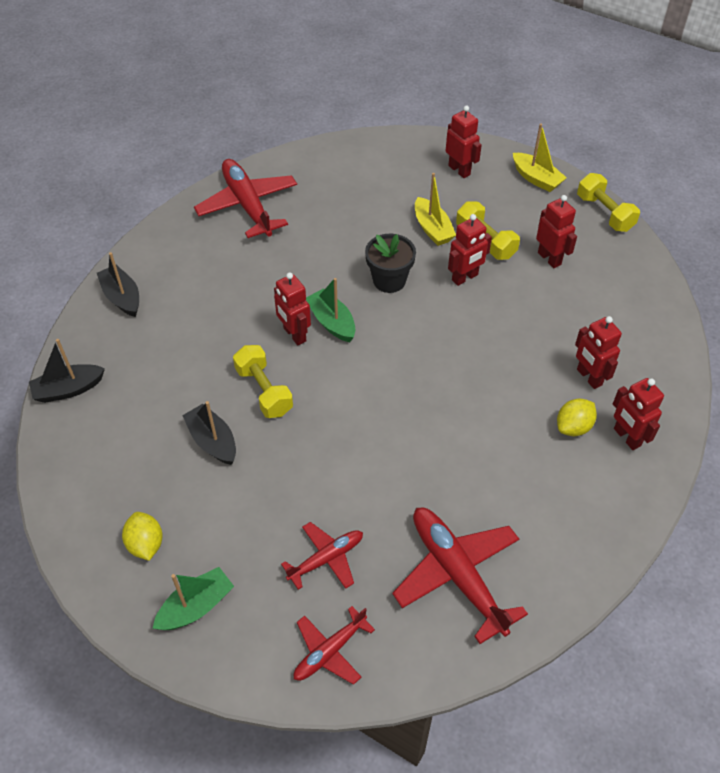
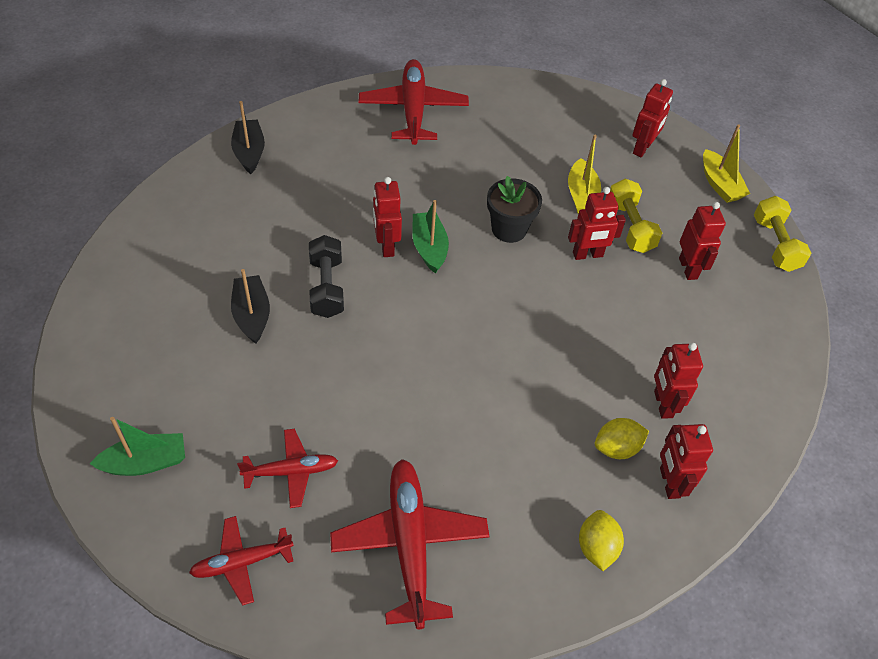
camera: 20 degrees right, 0 degrees up
(68, 389) = (154, 216): black boat -> none
(146, 544) = (136, 384): yellow lemon -> yellow lemon (596, 547)
(264, 391) = (327, 287): yellow dumbbell -> black dumbbell
(459, 170) = (642, 148): red robot -> red robot turned 45 degrees clockwise

